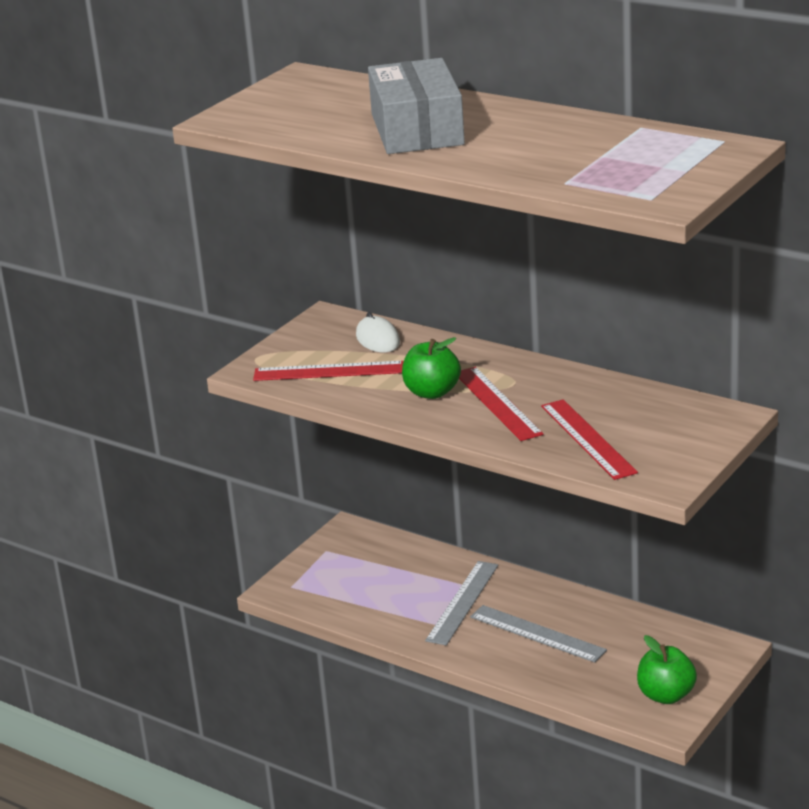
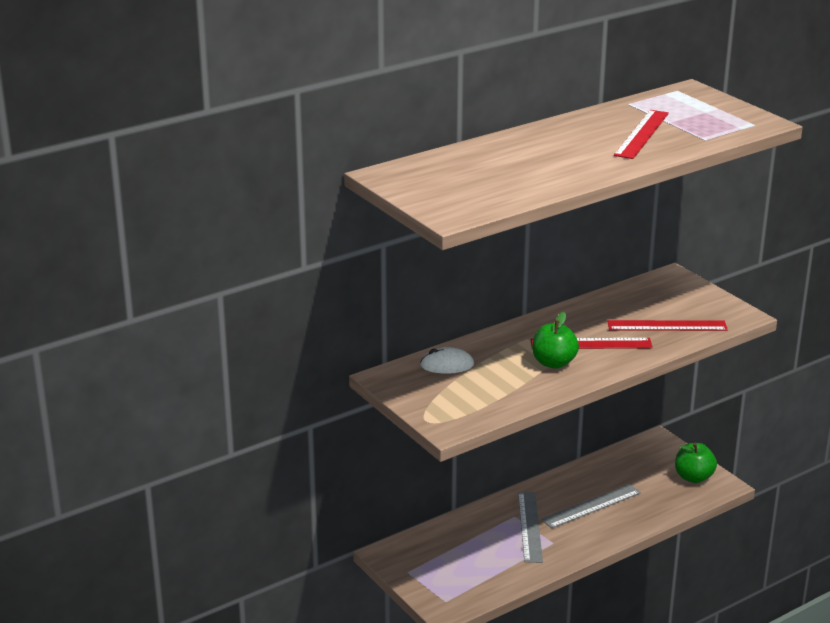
camera: 70 degrees left, 0 degrees up
(329, 371) = (481, 395): red ruler -> red ruler (642, 134)
(417, 129) = (557, 160): grey box -> none
(462, 602) = (530, 526): grey ruler -> grey ruler turned 45 degrees clockwise

